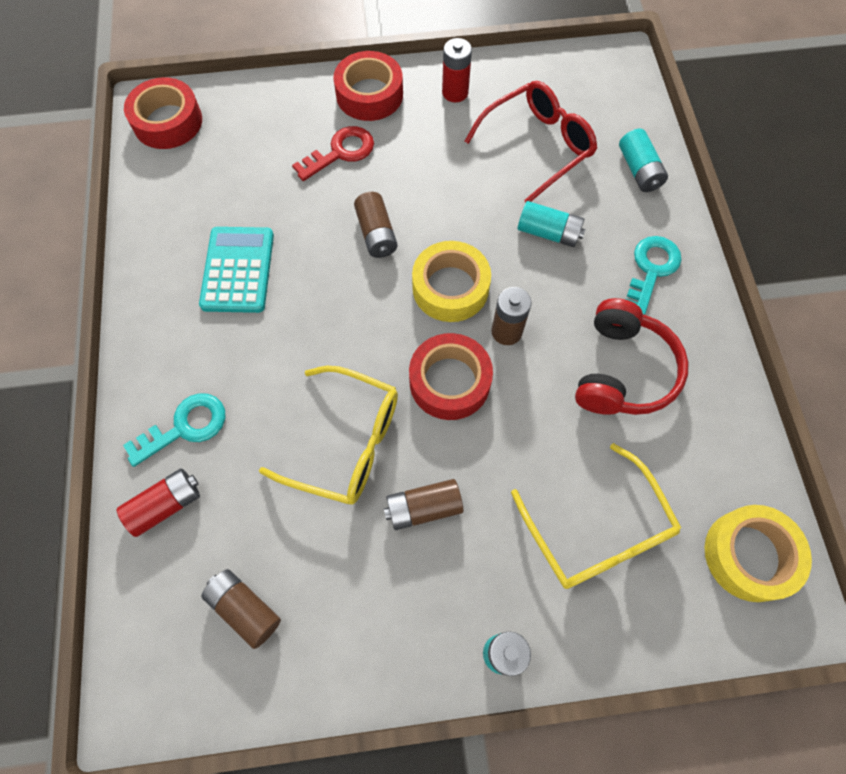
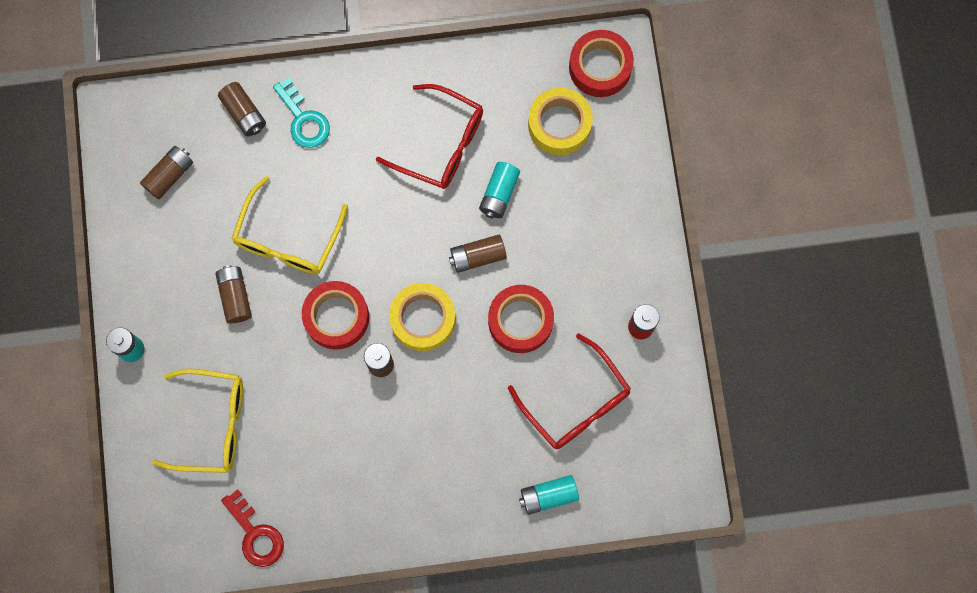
camera: 90 degrees right, 10 degrees up
(166, 505) = (244, 113): red battery -> brown battery
(238, 270) = (441, 144): turquoise calculator -> red glasses
(340, 152) = (566, 222): red key -> red key (255, 534)
(369, 94) = (636, 246): red tape -> red tape (520, 321)
(548, 232) = (478, 406): turquoise battery -> turquoise battery (499, 194)
(597, 531) = (213, 424): yellow glasses -> yellow glasses turned 150 degrees counterclockwise
(623, 371) = (343, 458): red headphones -> none
(651, 269) = (439, 493): turquoise key -> none
(749, 555) = (191, 536): yellow tape -> yellow tape (559, 124)

